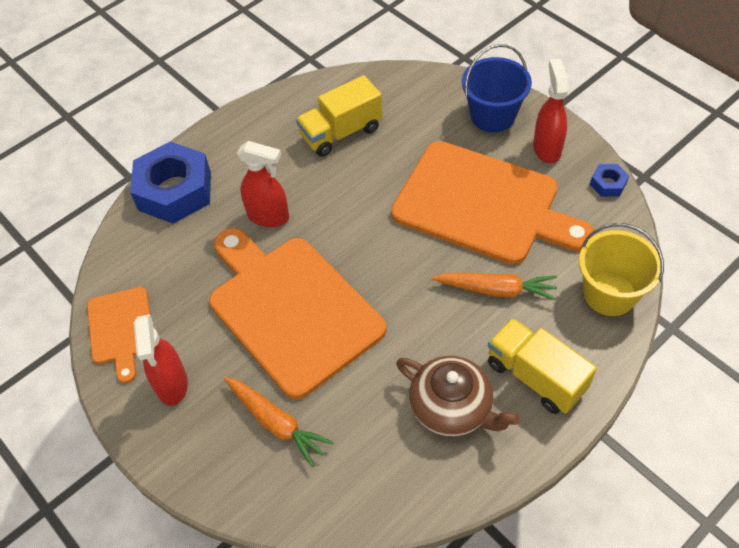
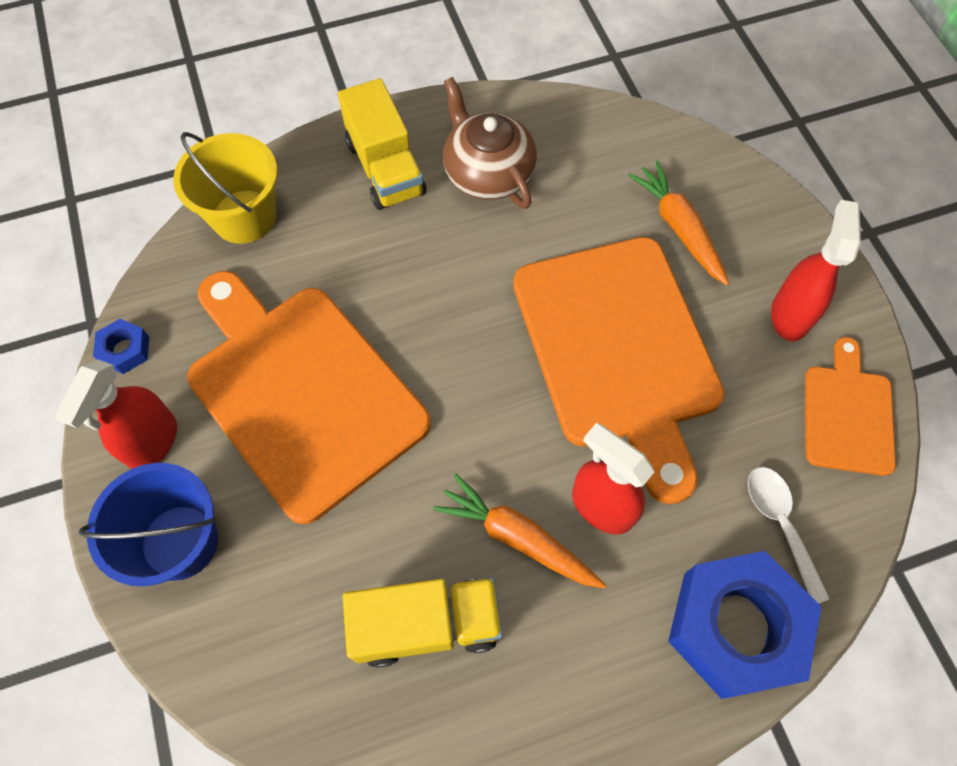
camera: 160 degrees left, 10 degrees up
(157, 248) = (780, 525): none -> white spoon
(496, 290) = (362, 272): orange carrot -> orange carrot (517, 537)

